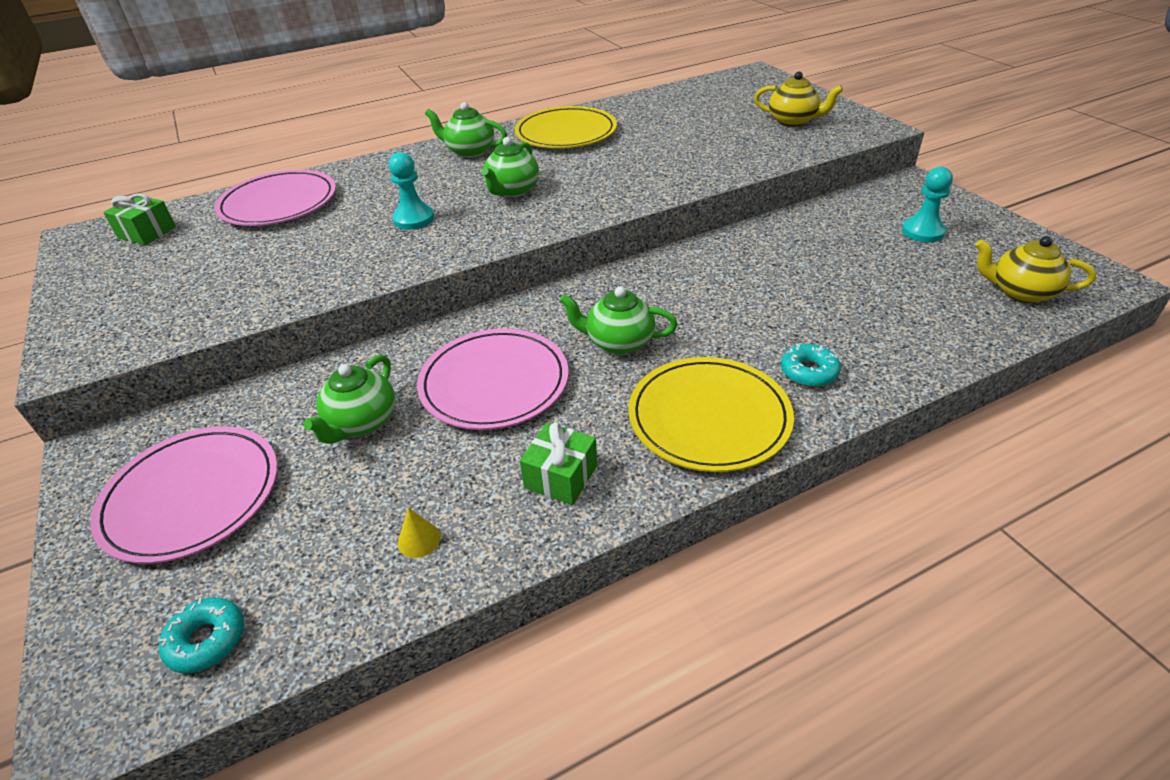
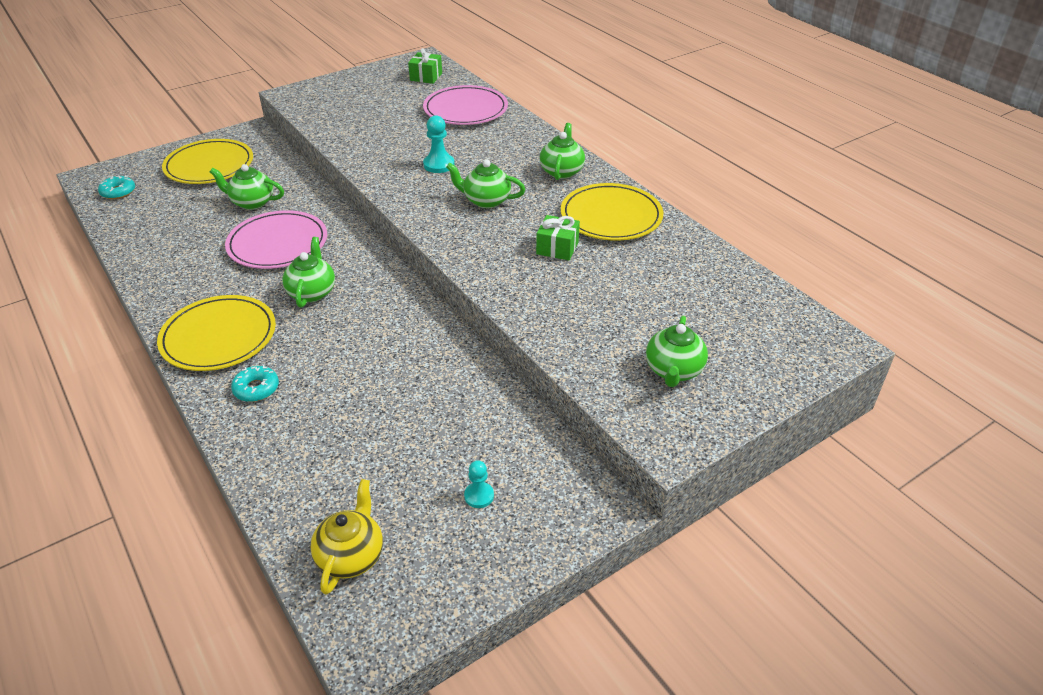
camera: 80 degrees right, 0 degrees up
(192, 496) = (209, 165): pink plate -> yellow plate
(419, 539) = (154, 237): yellow cone -> none
(561, 477) = (184, 278): green gift -> green gift (557, 248)
(793, 121) = (673, 371): yellow teapot -> green teapot
(922, 232) = (479, 496): turquoise pawn -> turquoise pawn, size x0.65

